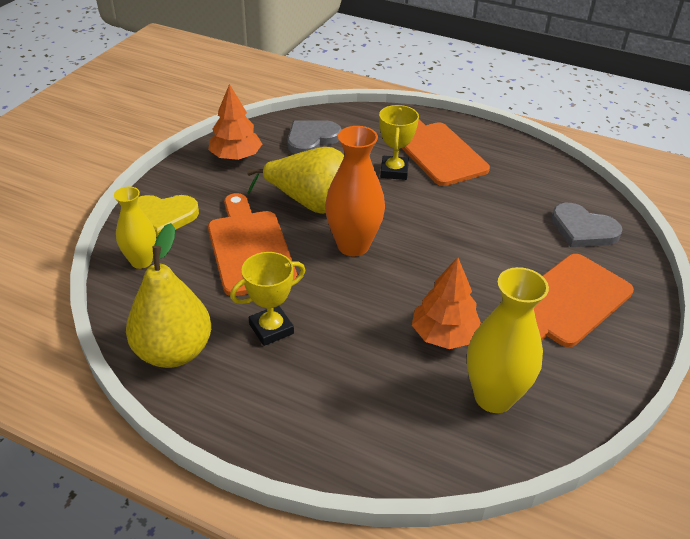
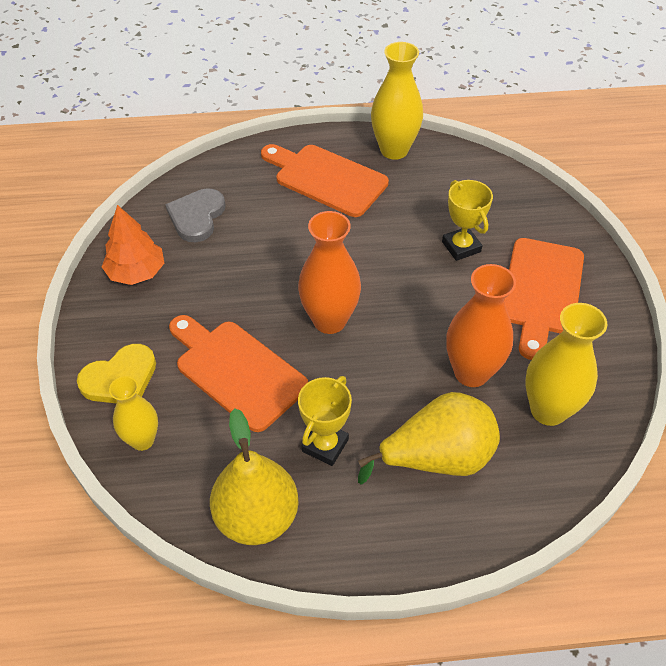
camera: 30 degrees left, 10 degrees up
(311, 204) = (256, 293): yellow pear -> yellow pear (437, 458)
(394, 171) = (304, 220): yellow trophy -> yellow trophy (461, 247)
(444, 335) = (471, 372): orange tree -> orange vase
(514, 152) = (394, 150): none -> yellow vase
(583, 229) = (505, 209): grey heart -> none

